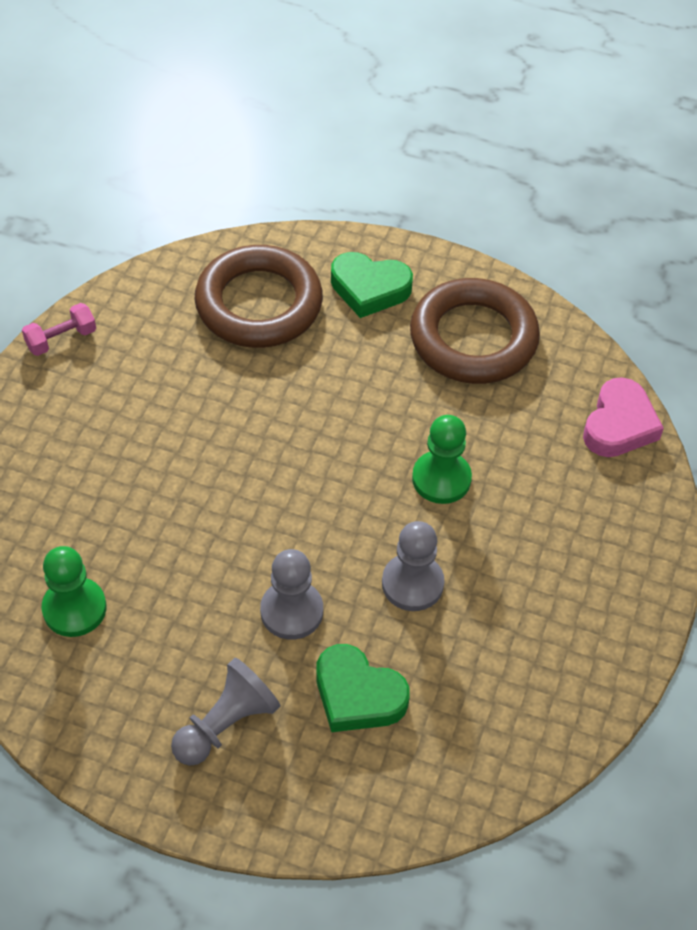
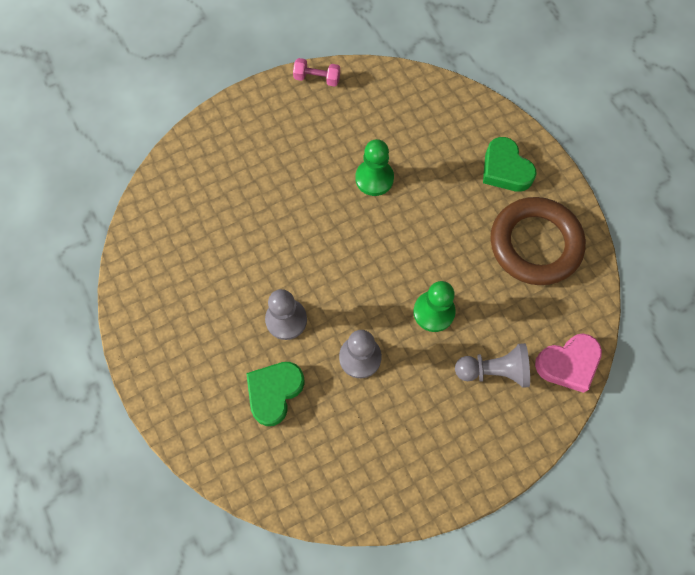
camera: 45 degrees right, 15 degrees up
(74, 608) = (190, 231): green pawn -> green pawn (374, 178)
(226, 724) = (200, 351): grey pawn -> grey pawn (494, 370)
(259, 304) = (435, 133): brown ring -> none
(357, 695) = (274, 392): green heart -> green heart turned 45 degrees clockwise

